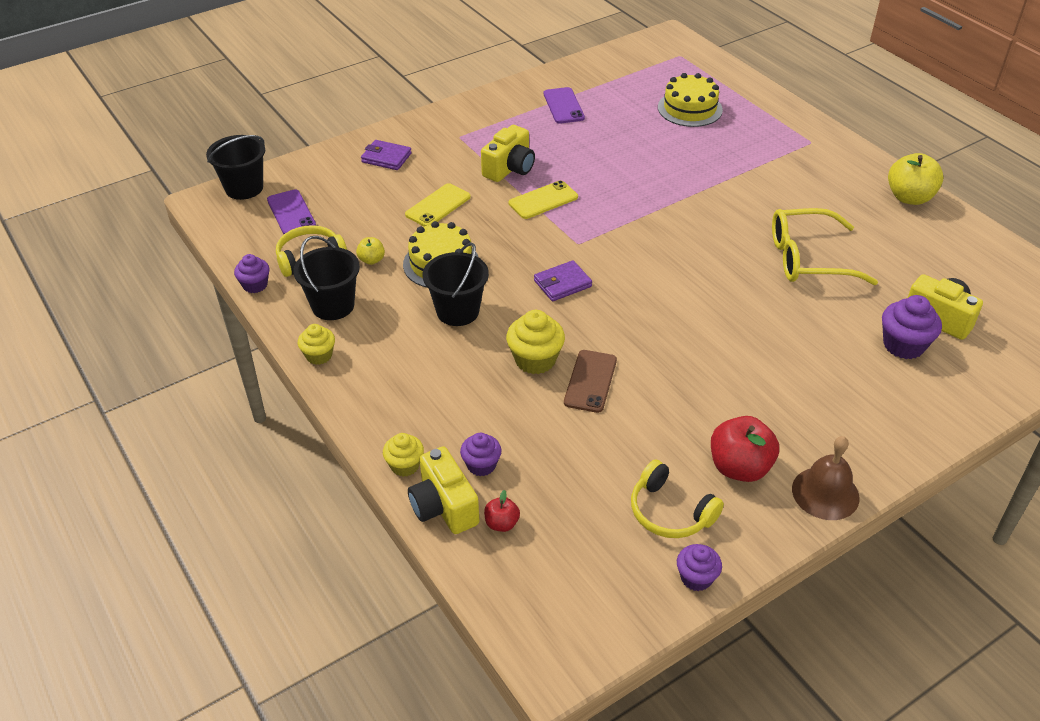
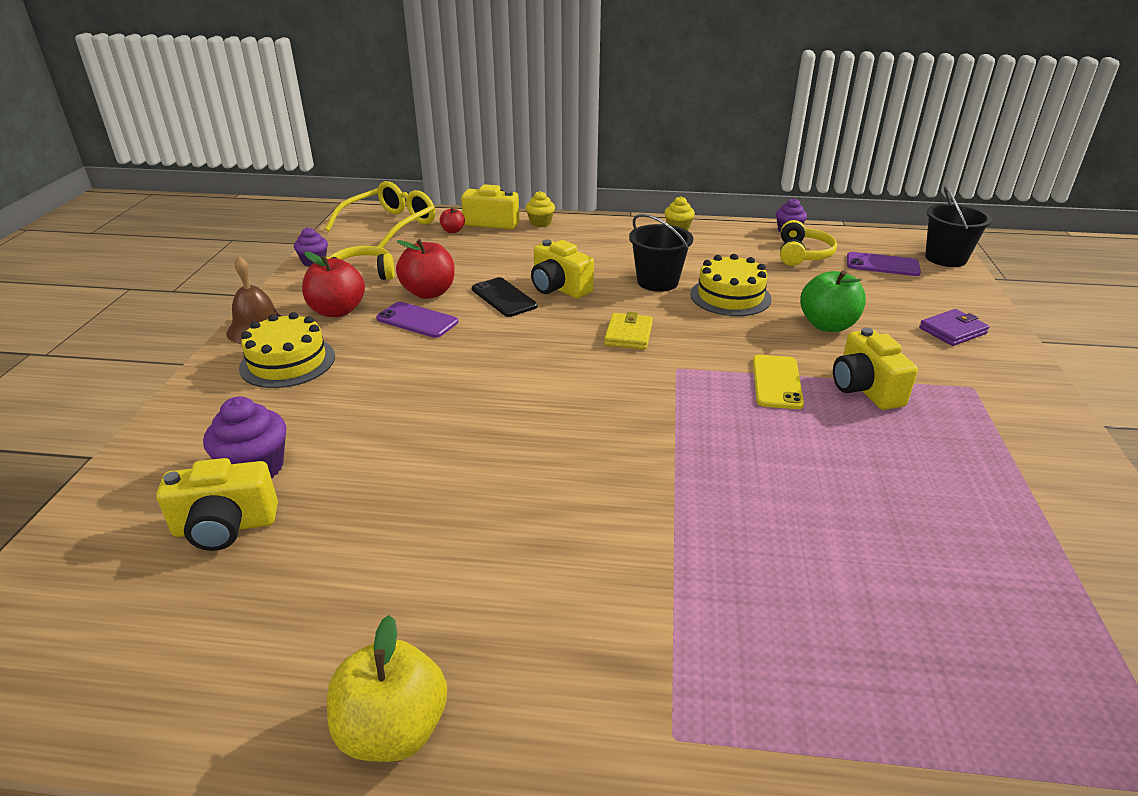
camera: 130 degrees right, 10 degrees down
(333, 306) = (728, 246): black bucket -> none
(371, 260) = (771, 273): yellow apple -> none
(438, 206) = (827, 325): yellow phone -> green apple
(481, 465) = (501, 240): purple cupcake -> none
(535, 360) = (559, 288): yellow cupcake -> yellow camera
(562, 283) = (628, 334): purple wallet -> yellow wallet
(563, 106) = (1015, 503): purple phone -> purple phone (417, 320)
(590, 381) = (504, 297): brown phone -> black phone
(640, 434) = (429, 293): none -> red apple
(690, 108) = (921, 643): yellow cake -> yellow cake (288, 362)
(807, 259) = (448, 498): yellow glasses -> yellow glasses (391, 225)

